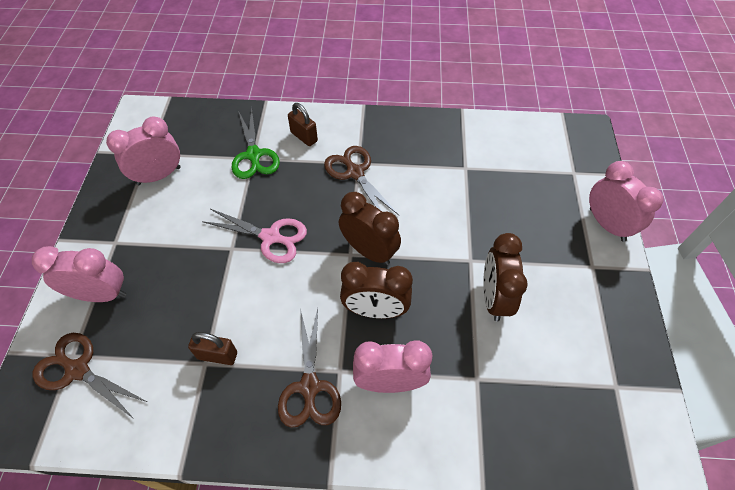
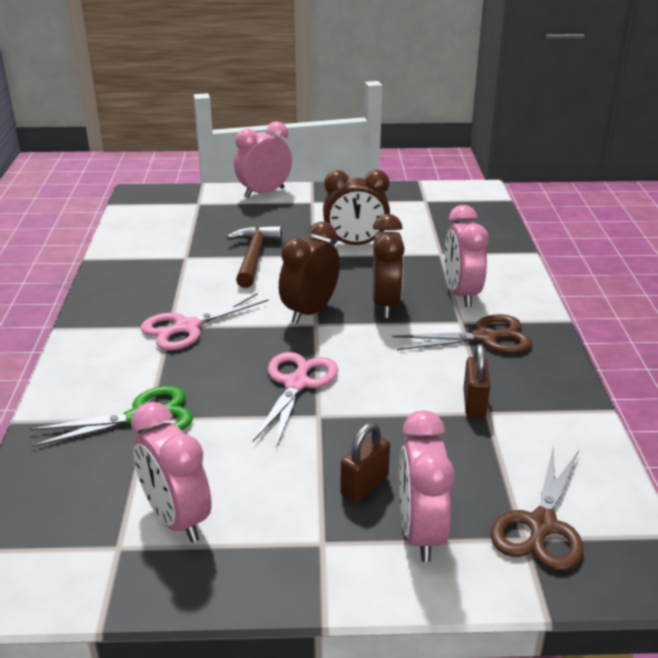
camera: 95 degrees left, 25 degrees down
(304, 137) = (111, 374): brown padlock -> brown padlock (364, 486)
(355, 173) = (187, 327): brown scissors -> pink scissors
(466, 214) = (253, 257): none -> brown hammer

